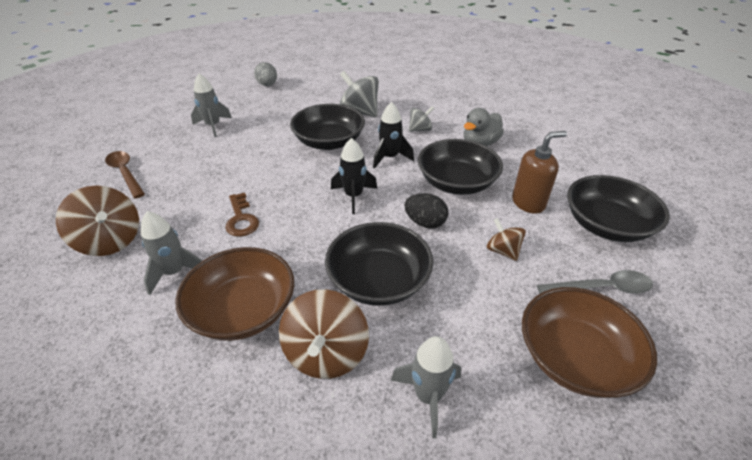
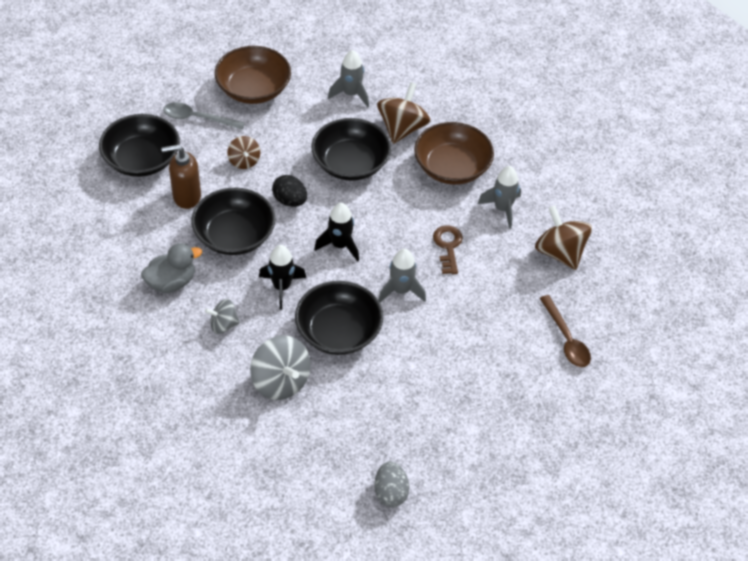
camera: 165 degrees left, 10 degrees up
(213, 126) = (473, 402): grey rocket -> grey rocket (401, 291)

